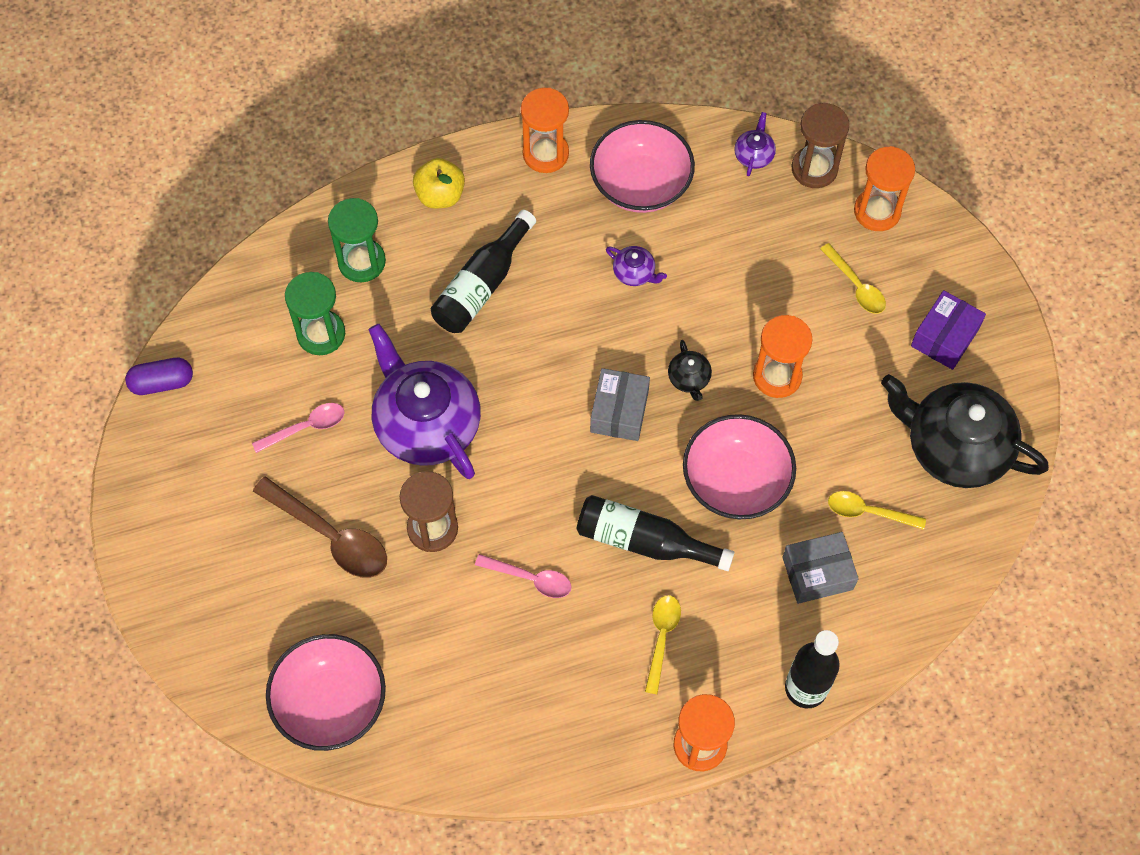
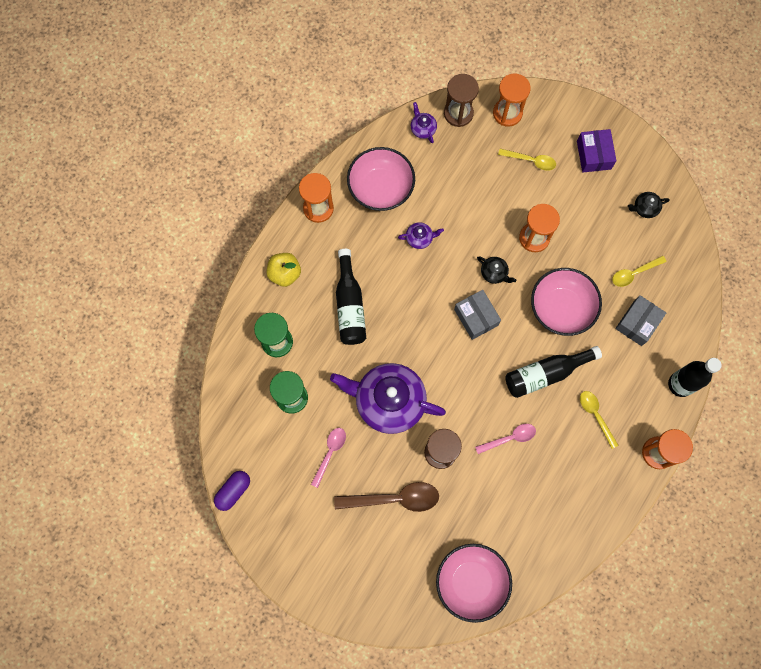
camera: 40 degrees left, 10 degrees up
(955, 447) = (645, 208): black teapot -> black teapot, size x0.41

